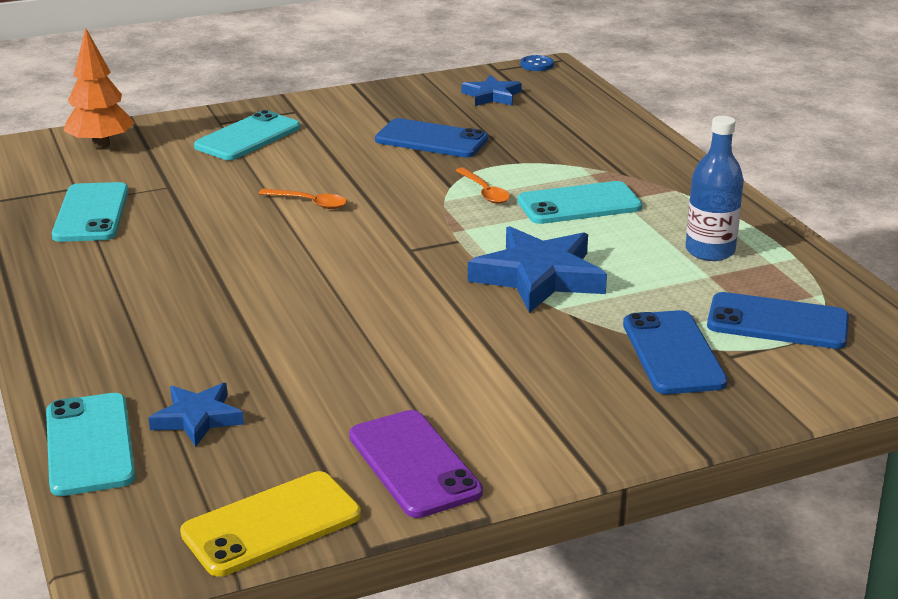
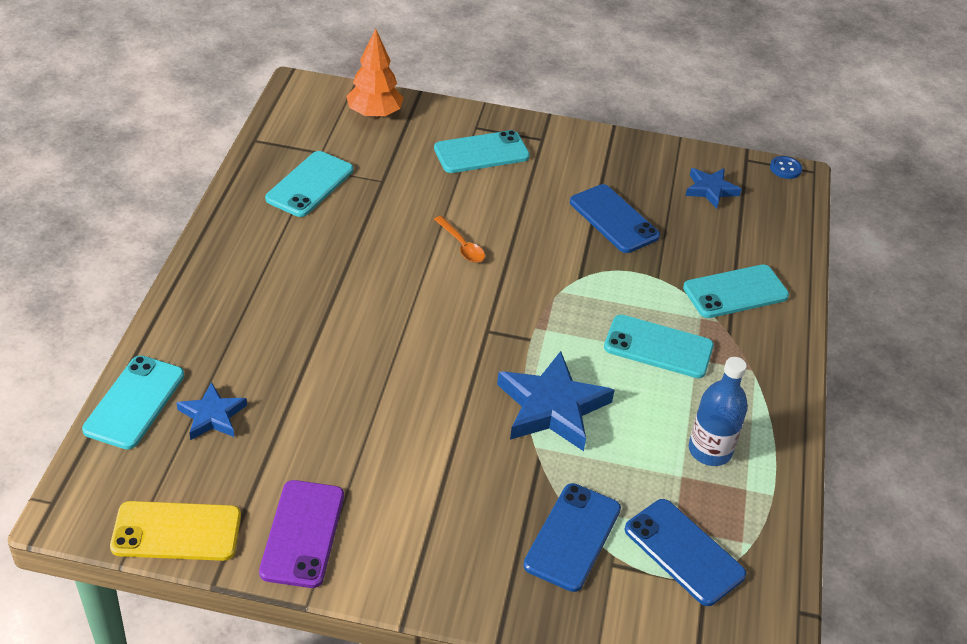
camera: 30 degrees right, 15 degrees up
(485, 192) = (599, 297): orange spoon -> none
(597, 149) = (735, 292): none -> turquoise phone

